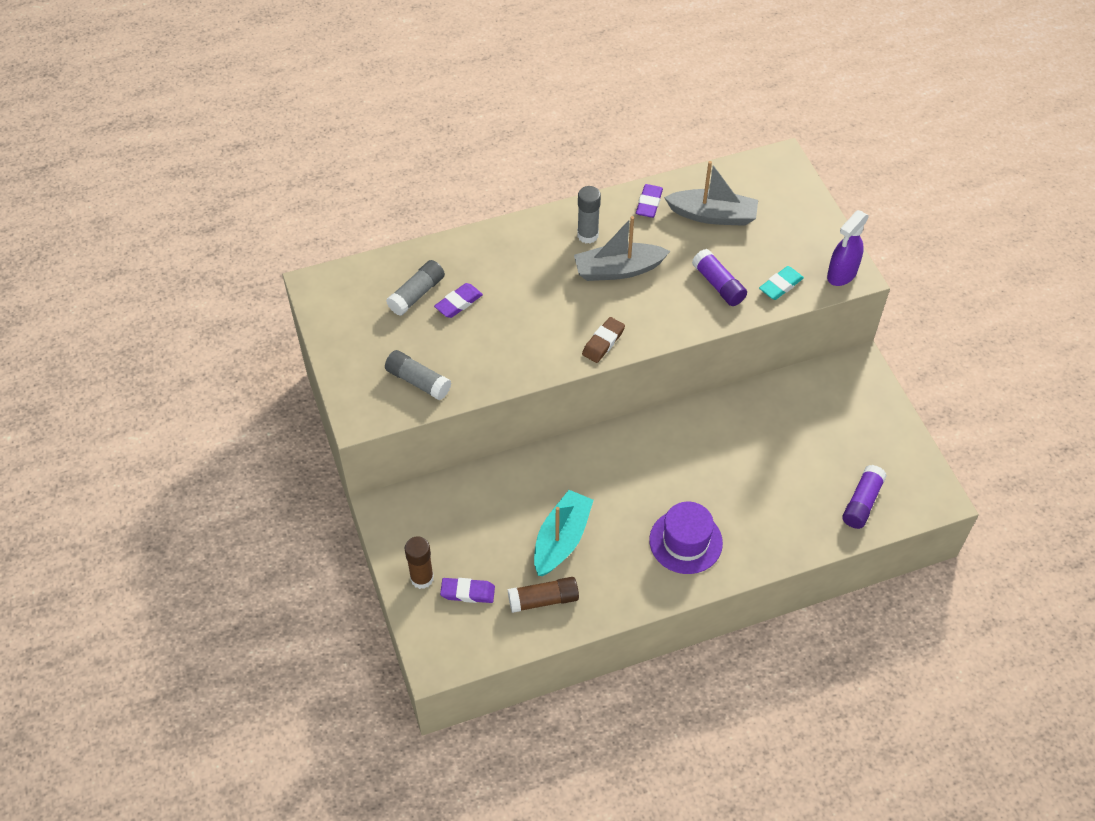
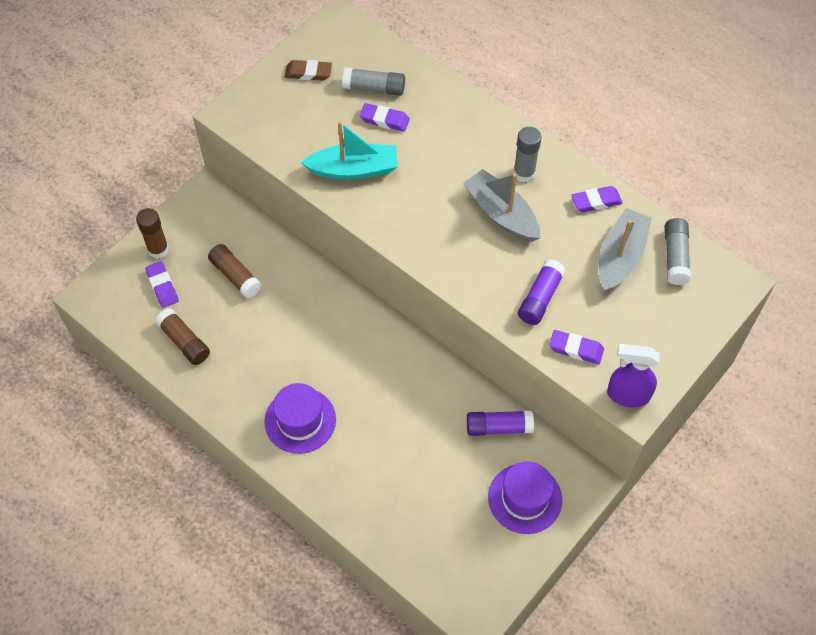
camera: 60 degrees right, 5 degrees up
(418, 381) = (287, 133): grey glue stick -> grey glue stick (675, 257)
(497, 525) = (235, 276): none -> brown glue stick
(561, 539) = (248, 327): turquoise boat -> turquoise boat (353, 169)
(603, 342) = (413, 240): brown eraser -> brown eraser (308, 73)
(712, 215) = (620, 257): grey boat -> grey boat turned 135 degrees counterclockwise
(780, 285) = (576, 349): turquoise eraser -> purple eraser
(852, 413) = (525, 498): none -> purple hat
(862, 502) = (428, 548): purple glue stick -> purple glue stick (498, 427)

